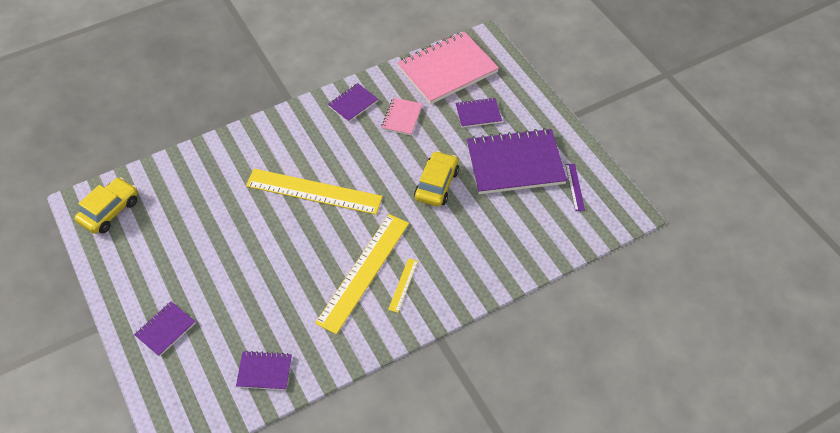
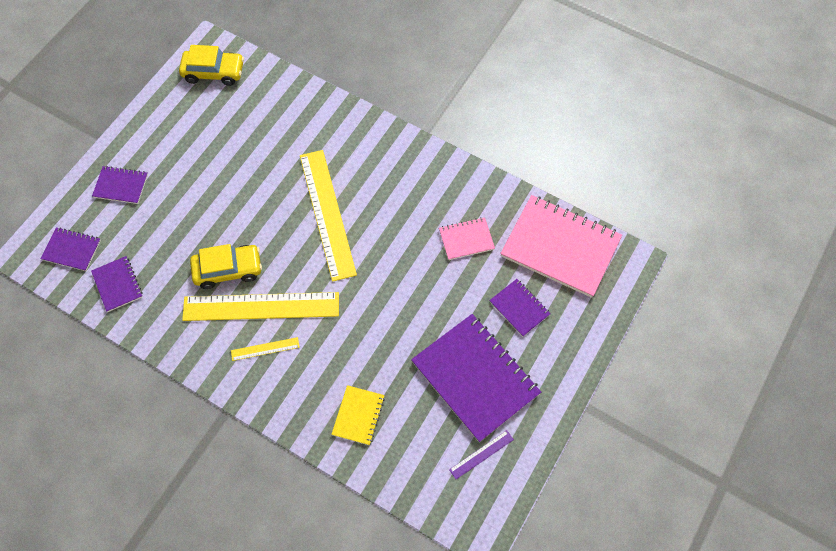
camera: 60 degrees right, 10 degrees up
(353, 103) = (455, 186): purple notebook -> purple notebook (72, 250)
(436, 184) = (401, 316): yellow car -> yellow car (228, 270)
(500, 247) = (358, 415): none -> yellow notebook

